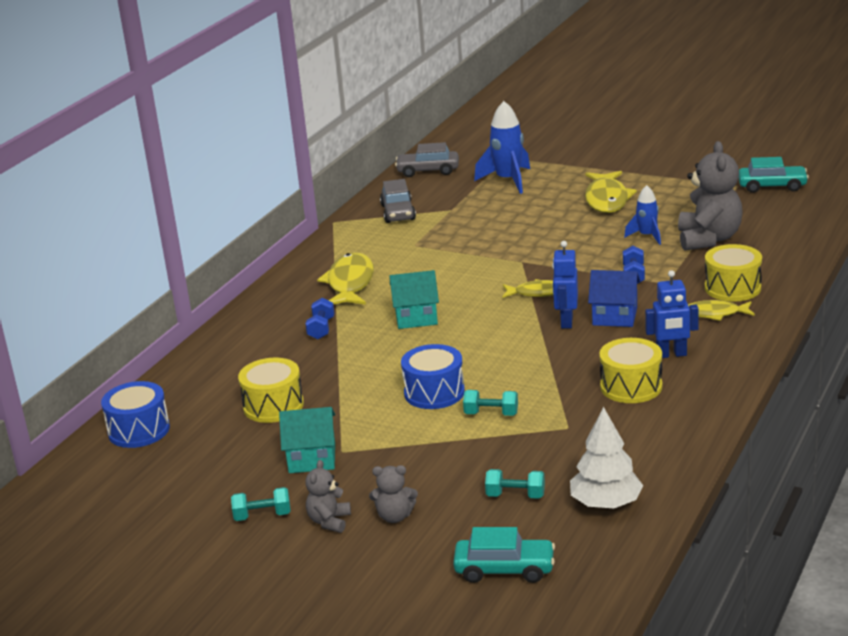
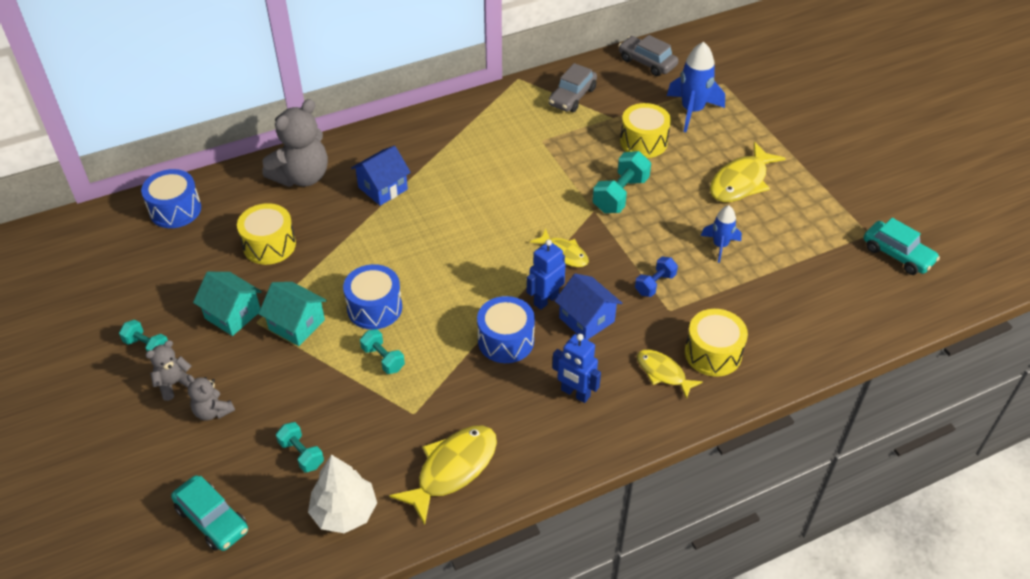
camera: 35 degrees right, 20 degrees up
(321, 329) = (383, 188): blue dumbbell -> blue house
(350, 283) = (453, 153): yellow fish -> yellow fish (452, 469)
(416, 317) = (453, 220): turquoise house -> turquoise house (297, 325)
(528, 245) = (620, 195): none -> turquoise dumbbell
(572, 356) = (506, 340): none -> blue drum
(631, 386) = (505, 405): yellow drum -> yellow drum (643, 142)
(708, 239) = (764, 283): grey teddy bear -> grey teddy bear (302, 177)

